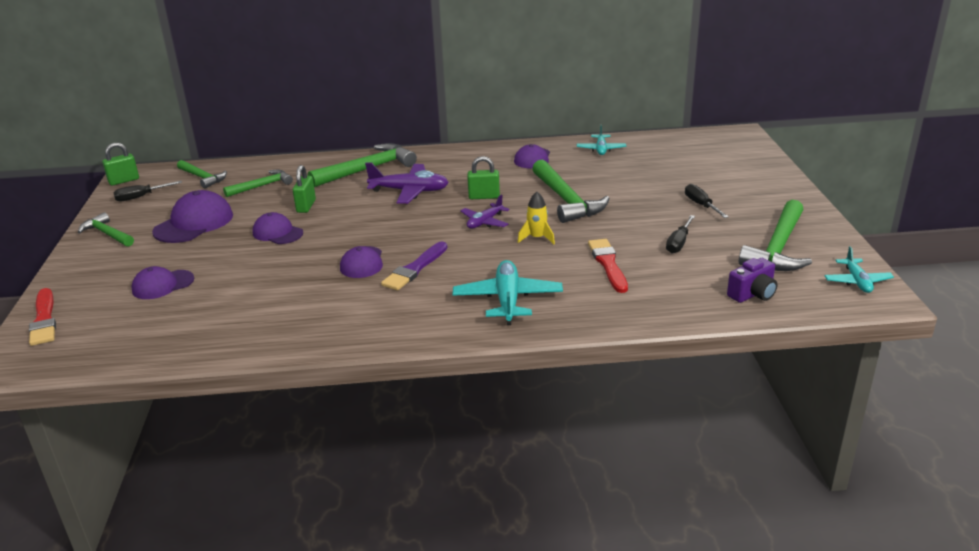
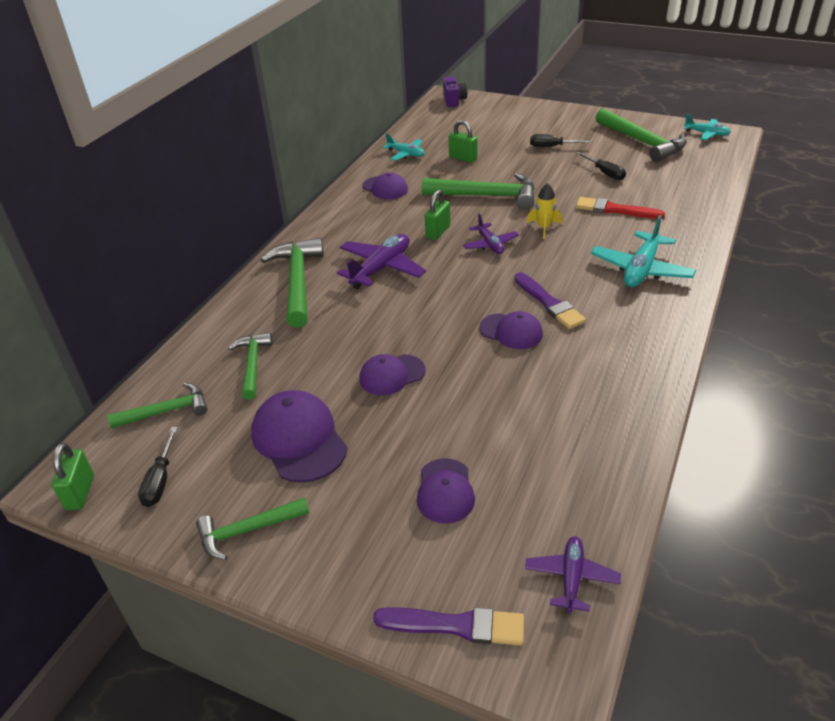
camera: 60 degrees left, 10 degrees up
(44, 320) = (456, 625): red brush -> purple brush
(93, 351) = (571, 578): none -> purple plane
(306, 206) = (344, 342): green padlock -> green padlock (463, 158)
(508, 300) = (641, 269): turquoise plane -> turquoise plane turned 90 degrees counterclockwise
(752, 294) = (699, 171): purple camera -> purple camera (454, 100)

